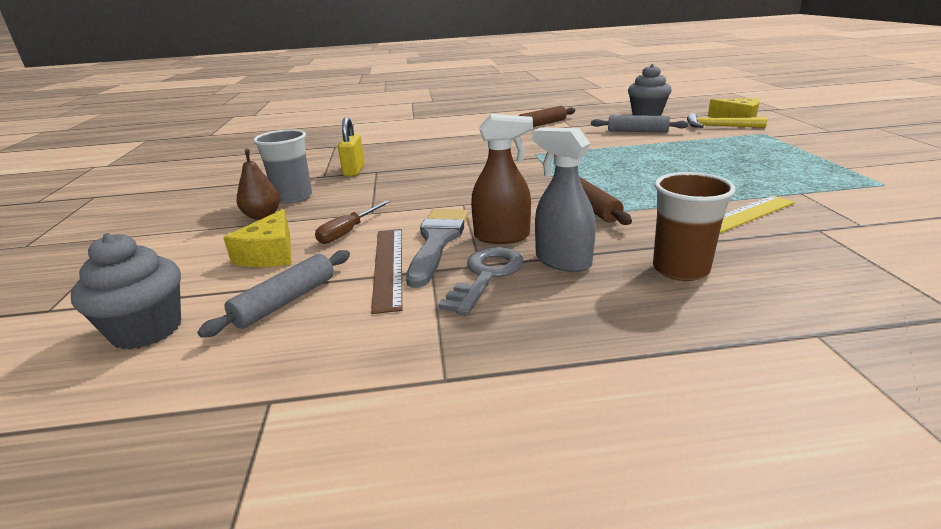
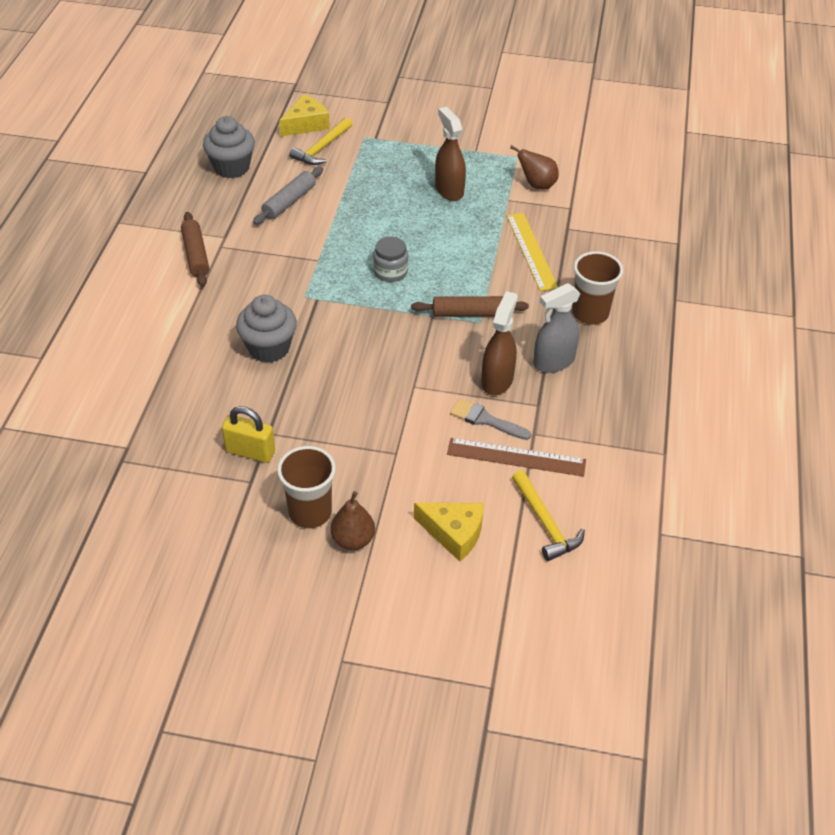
camera: 75 degrees left, 20 degrees up
(147, 330) = (554, 608): grey cupcake -> grey cupcake (269, 348)
(285, 301) = (545, 523): grey rolling pin -> yellow hammer
(293, 197) = (310, 512): grey cup -> brown cup
(348, 232) = (434, 475): brown screwdriver -> none
(437, 241) = (485, 420): grey brush -> grey brush, size x0.64
(486, 276) = (556, 406): grey key -> none
(604, 170) = (390, 271): none -> grey jar
(760, 169) = (449, 190): none -> brown spray bottle
(860, 201) = (537, 185): none -> brown pear

